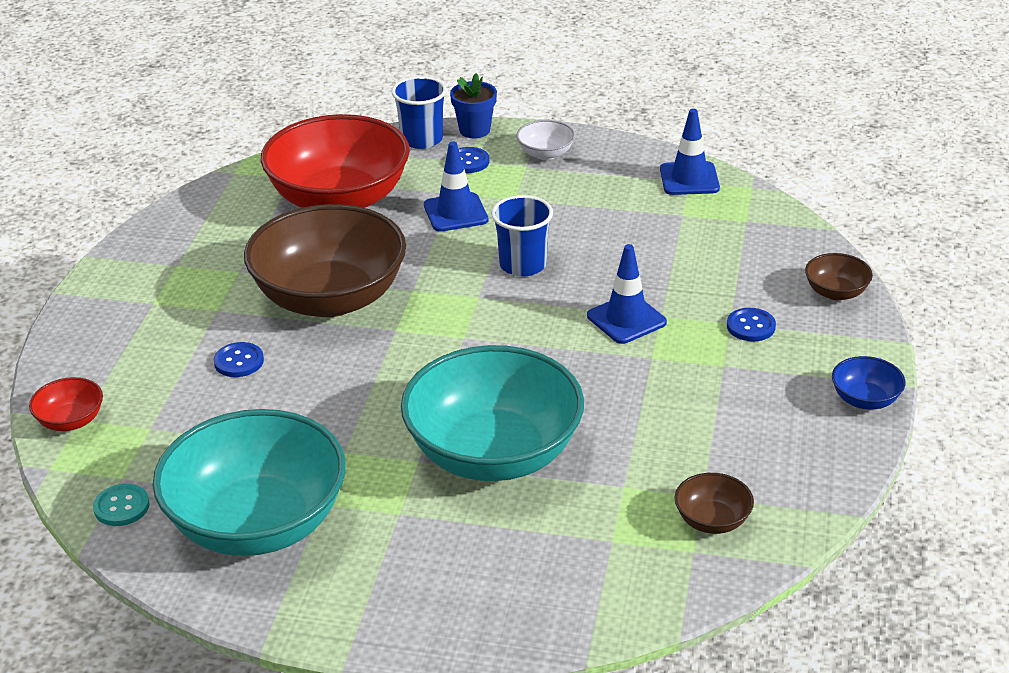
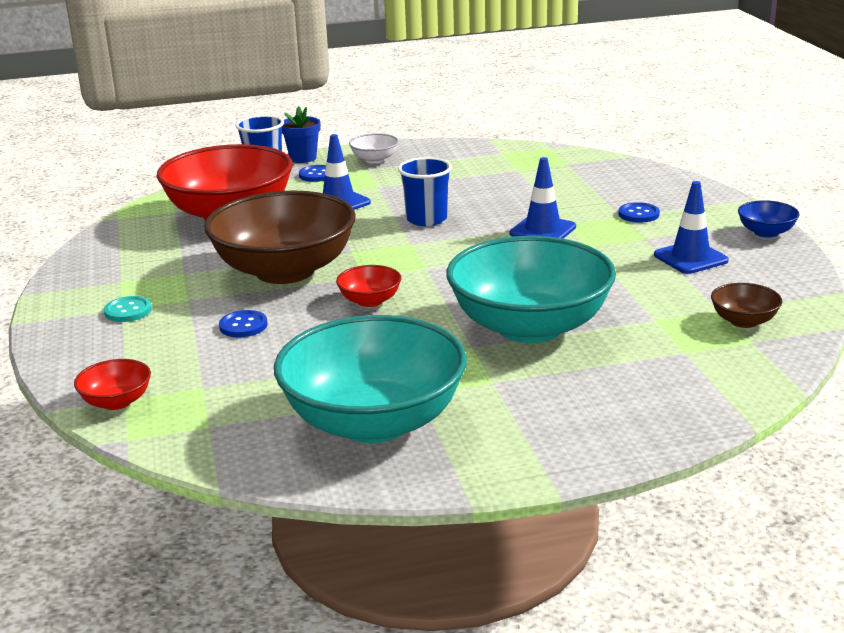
camera: 25 degrees left, 10 degrees down
(121, 507) = (229, 446): turquoise button -> turquoise button (128, 311)
(375, 366) = (370, 301): none -> red bowl
(689, 179) = (500, 152): blue traffic cone -> blue traffic cone (690, 258)
(836, 292) = (675, 185): brown bowl -> none

